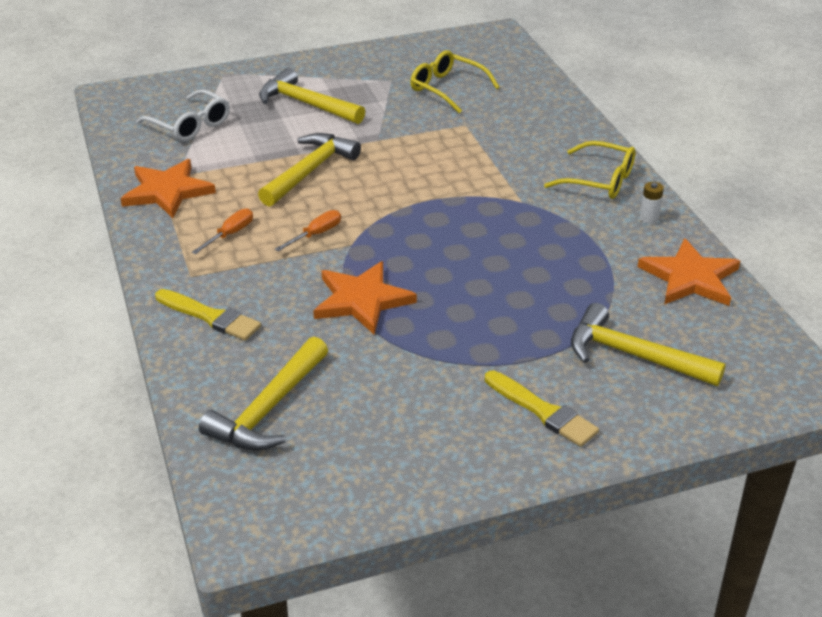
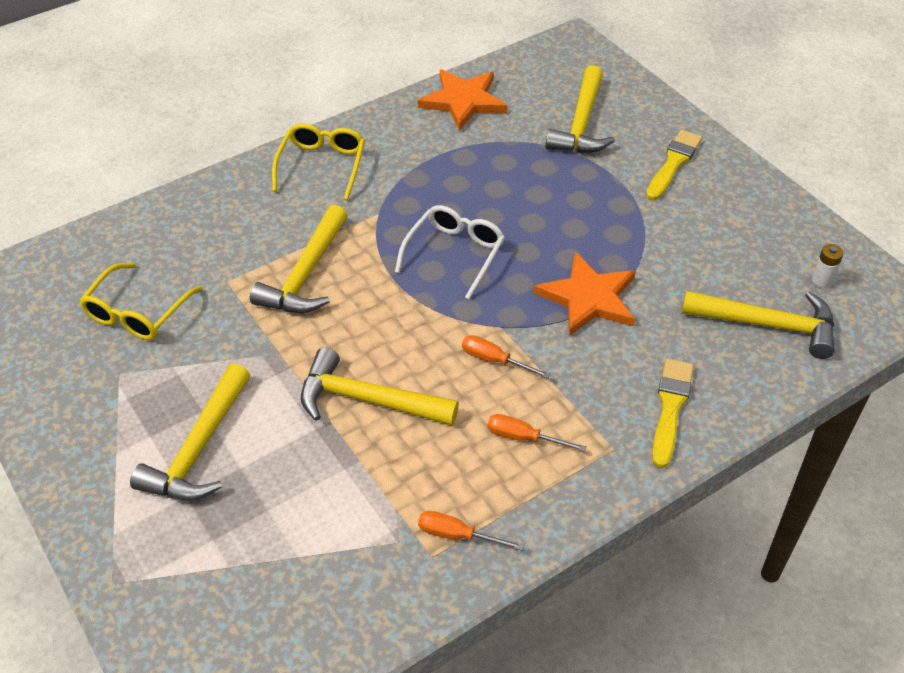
camera: 105 degrees left, 10 degrees up
(167, 191) = (457, 535): orange star -> orange screwdriver
(190, 125) = (283, 571): white glasses -> white glasses (454, 254)
(457, 159) = (306, 275): none -> yellow hammer
(649, 219) = (380, 129): white battery -> white battery (822, 280)

